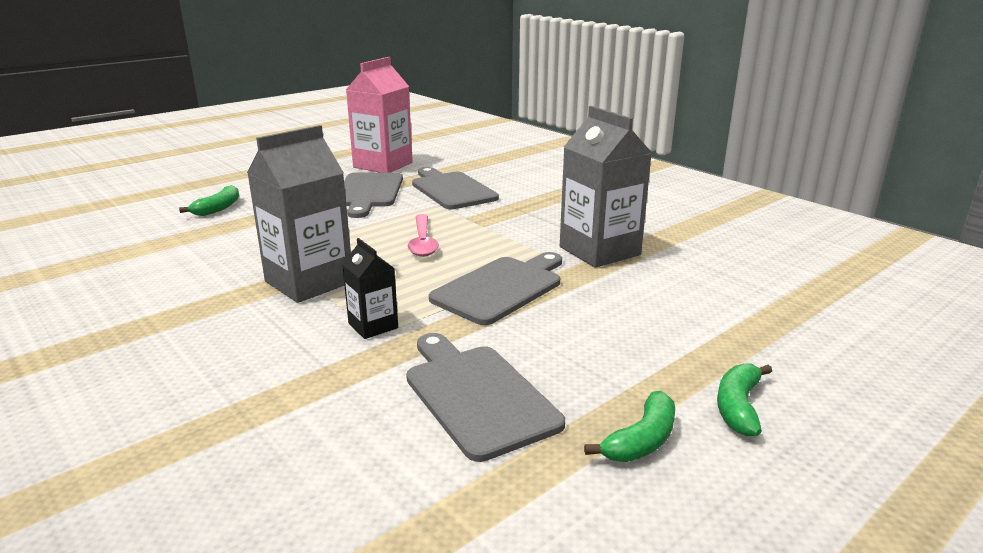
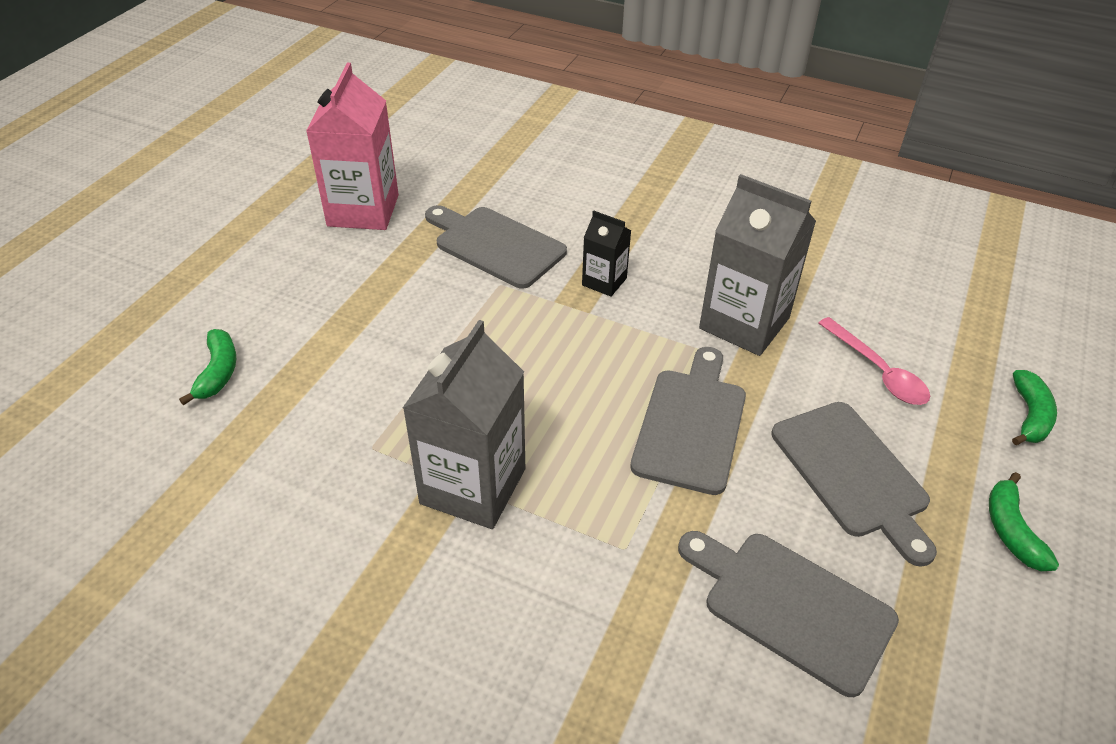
camera: 25 degrees left, 20 degrees up
(368, 192) = (395, 279): grey cutting board -> grey cutting board (852, 474)
(373, 326) = (608, 538): black carton -> black carton (604, 281)
(423, 242) = (543, 365): pink spoon -> pink spoon (877, 371)
(641, 440) = (965, 608): green banana -> green banana (1029, 416)

